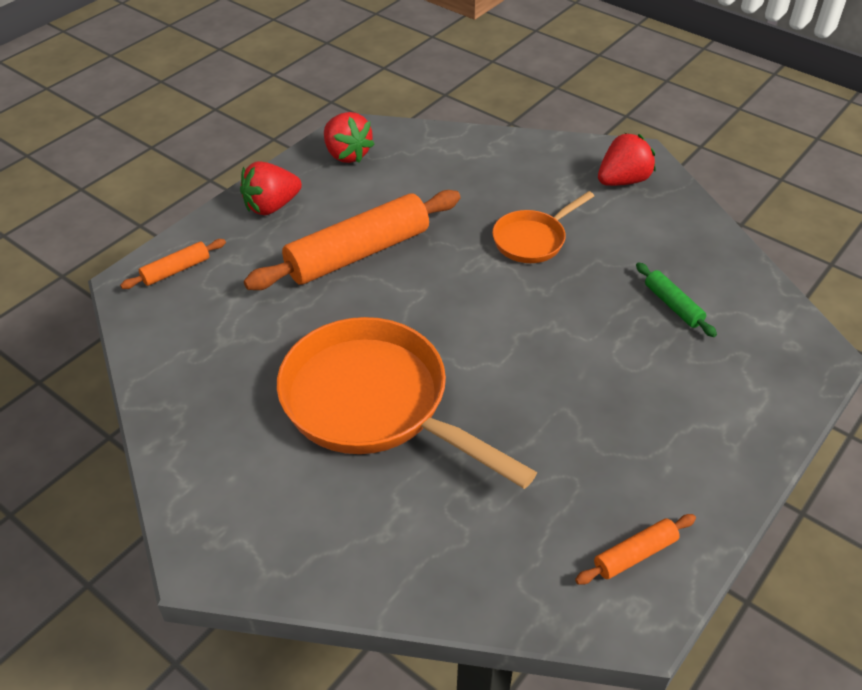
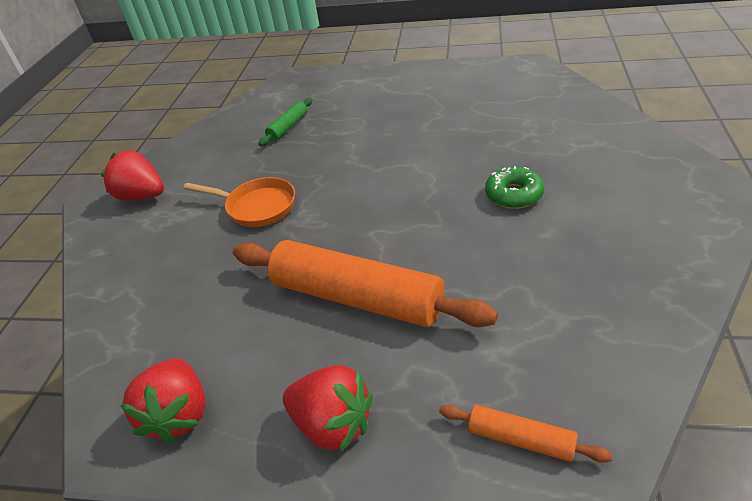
camera: 115 degrees left, 5 degrees down
(347, 154) = (179, 414): red strawberry -> red strawberry turned 150 degrees clockwise
(375, 404) = (513, 195): orange pan -> green donut
(635, 555) = (496, 76): orange rolling pin -> none

